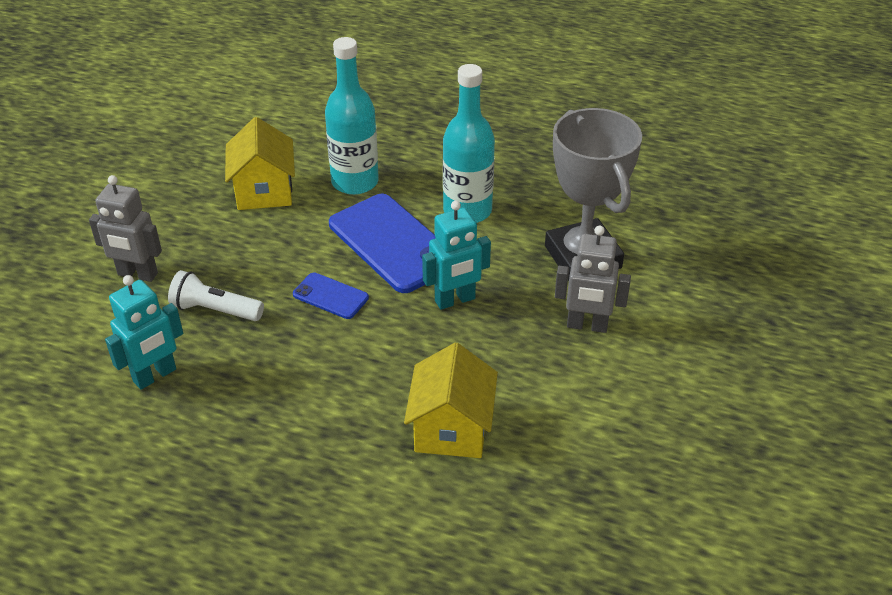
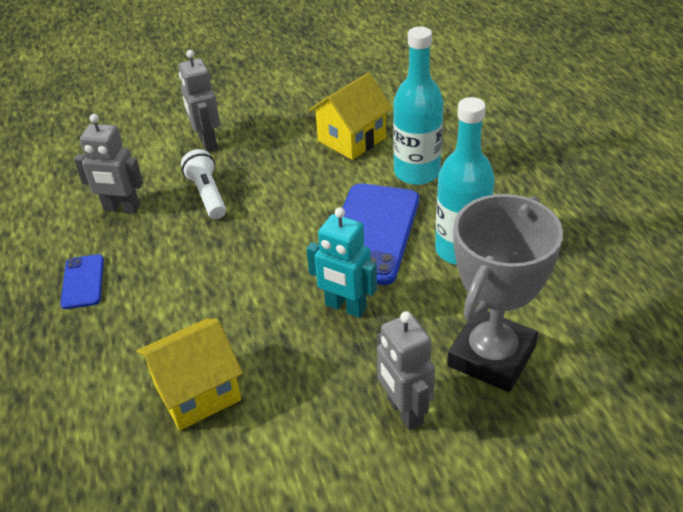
camera: 55 degrees right, 0 degrees up
(155, 376) = (121, 208): turquoise robot -> grey robot
(330, 296) = (278, 238): blue phone -> blue phone (83, 282)

